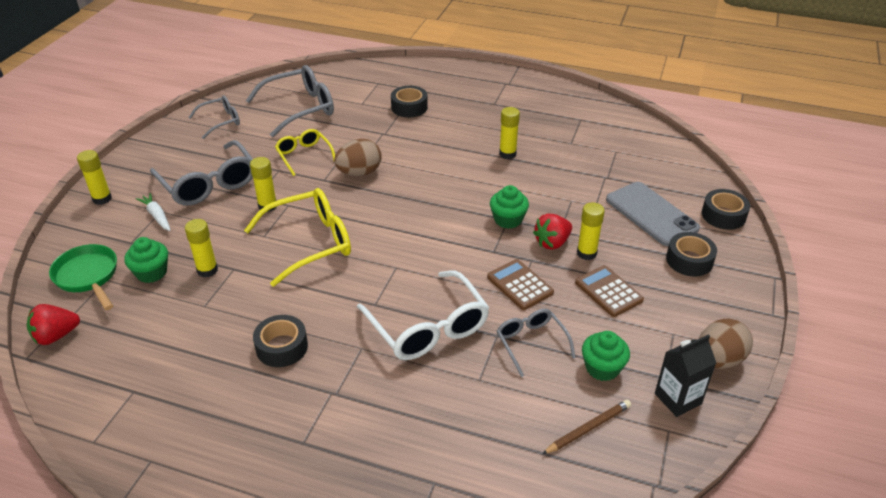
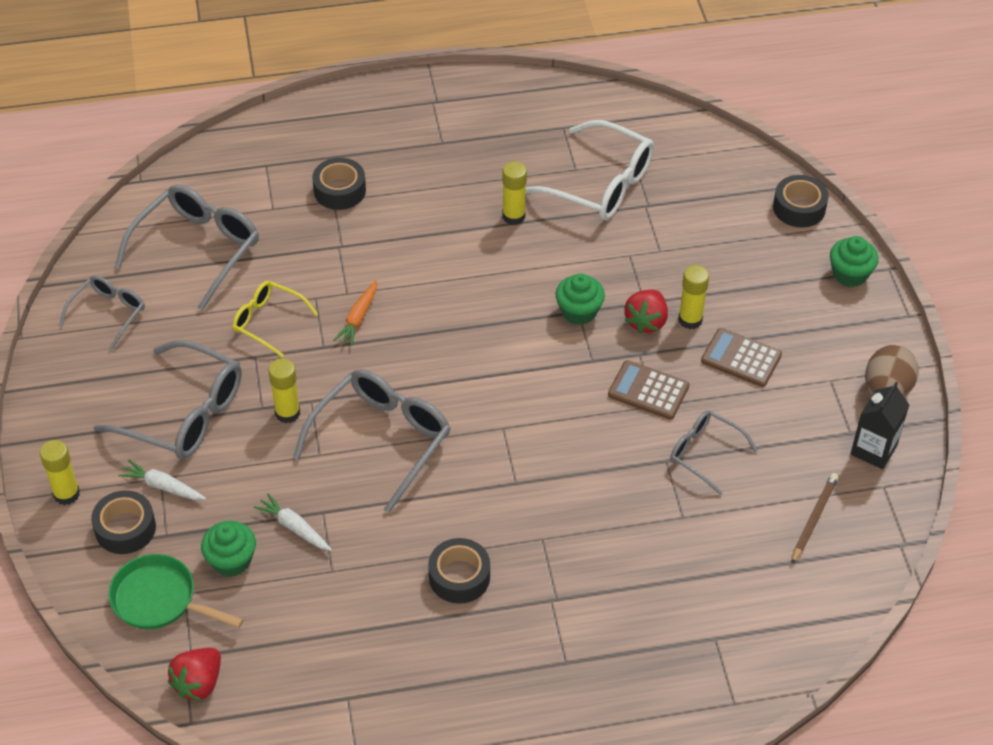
camera: 30 degrees left, 10 degrees up
(207, 270) = (294, 527): yellow glue stick -> white carrot
(309, 243) = (381, 441): yellow glasses -> grey glasses
(359, 172) = (358, 318): brown egg -> orange carrot
(427, 327) = (590, 483): white glasses -> white glasses (599, 184)
(602, 368) = (788, 449): green cupcake -> green cupcake (850, 274)
(651, 214) = (725, 238): grey phone -> none
(689, 260) = (797, 283): black tape -> black tape (125, 528)

